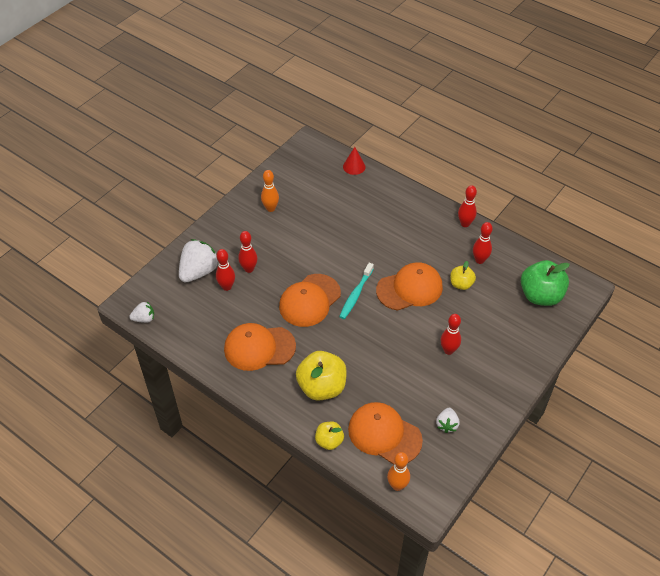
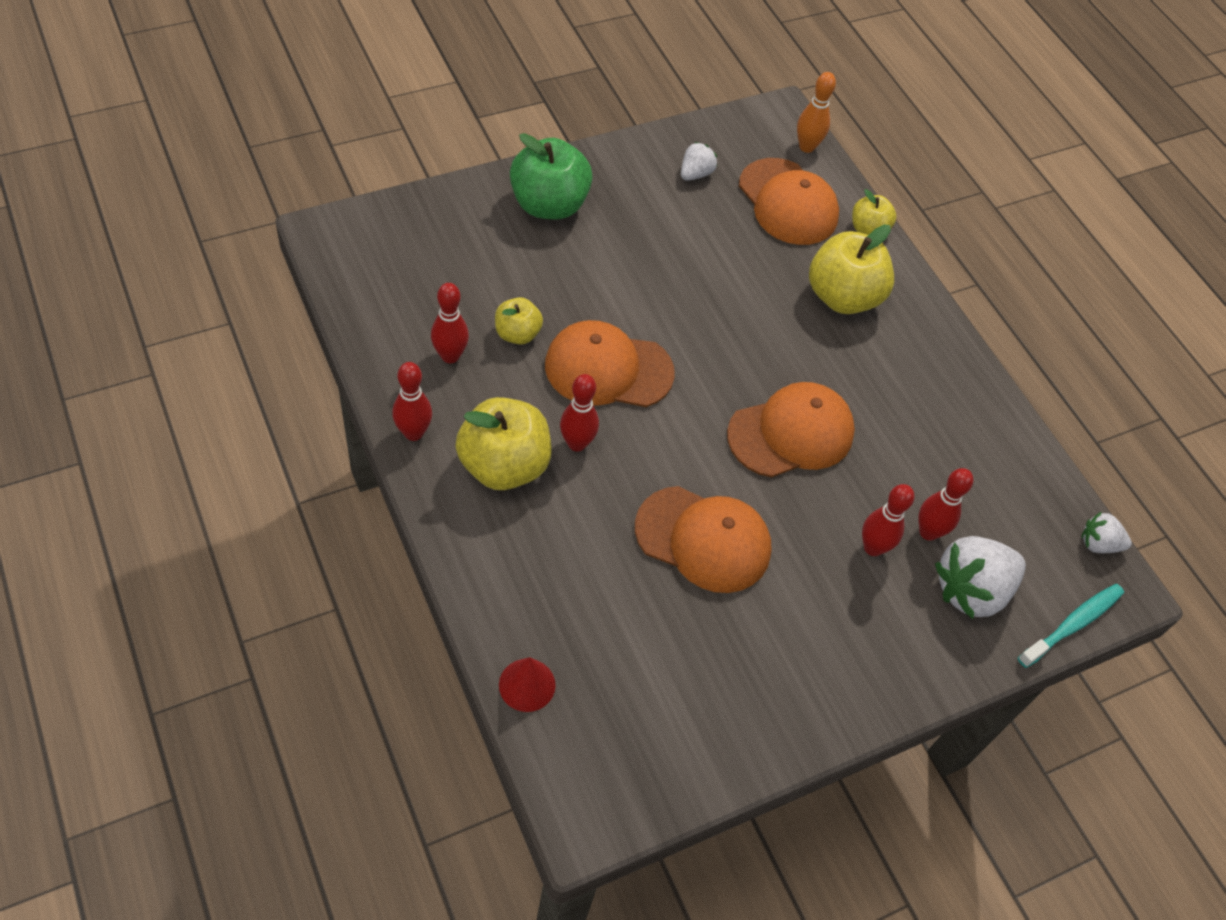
camera: 160 degrees left, 5 degrees up
(259, 348) = (913, 398): orange cap -> orange cap (703, 539)
(270, 208) = (768, 667): orange bowling pin -> none
(356, 294) = (706, 404): turquoise toothbrush -> turquoise toothbrush (1072, 624)
(420, 229) = (504, 465): none -> yellow apple
(448, 350) = (620, 253): red bowling pin -> red bowling pin (577, 443)
(540, 296) = (409, 255): green apple -> green apple (549, 205)

